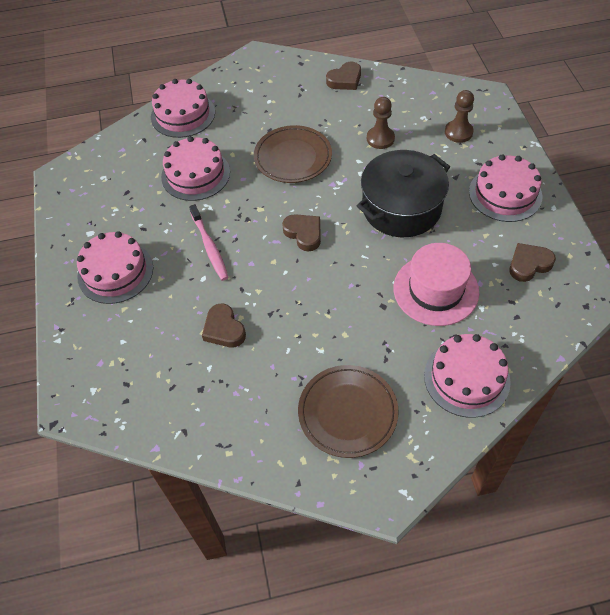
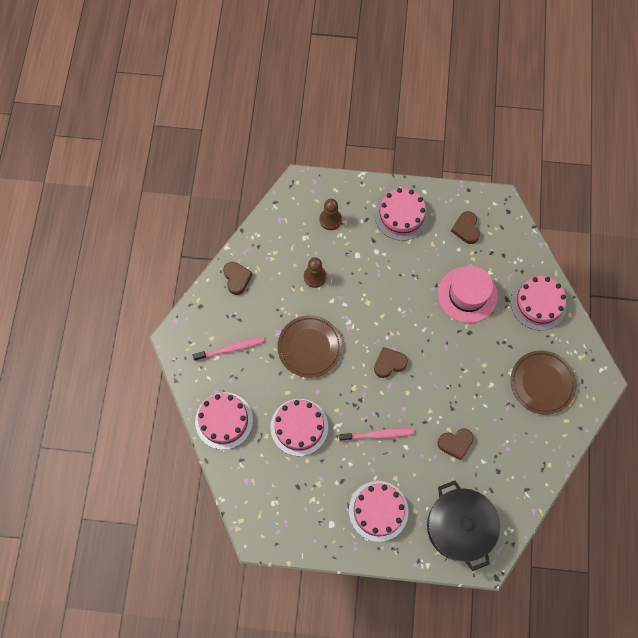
camera: 75 degrees left, 15 degrees up
(264, 97) = (230, 348): none -> pink toothbrush
(401, 208) = (389, 288): black pot -> black pot (459, 527)

